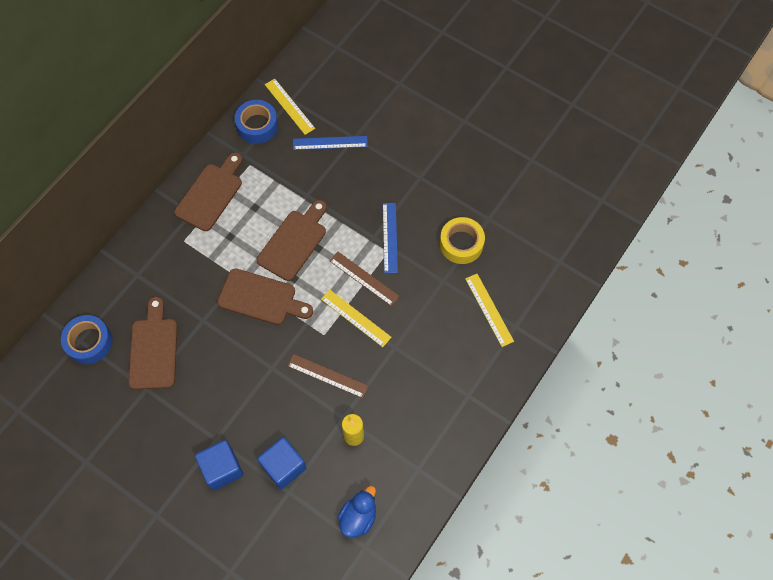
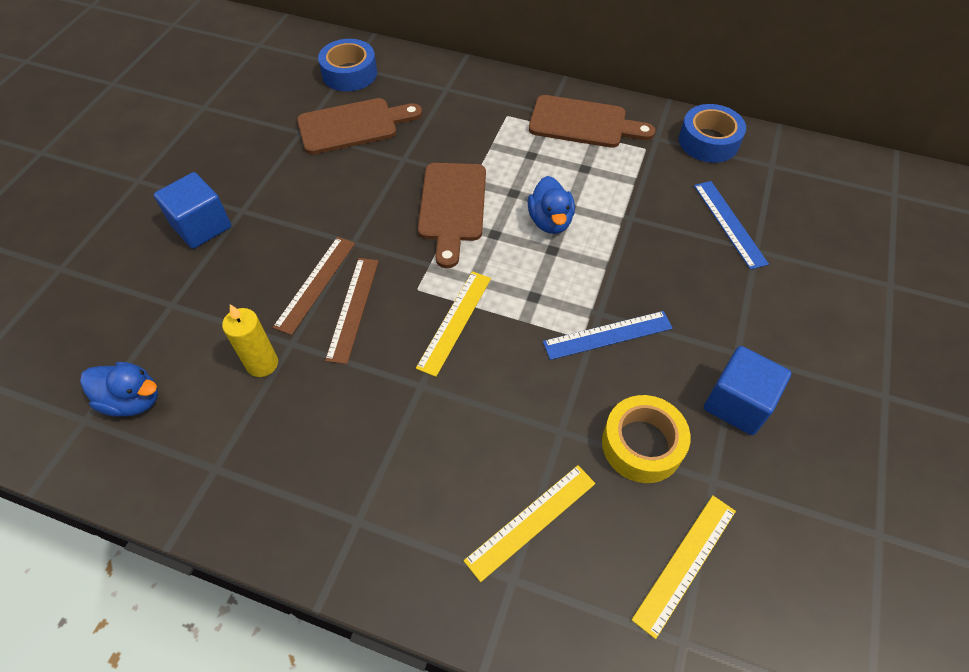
camera: 75 degrees right, 10 degrees down
(284, 466) = (208, 290): blue cube -> blue cube (737, 403)
(289, 106) = (759, 166): yellow ruler -> yellow ruler (685, 563)
(294, 242) = (550, 221): brown cutting board -> blue duck
(364, 278) = (524, 317): brown ruler -> brown ruler (316, 284)

